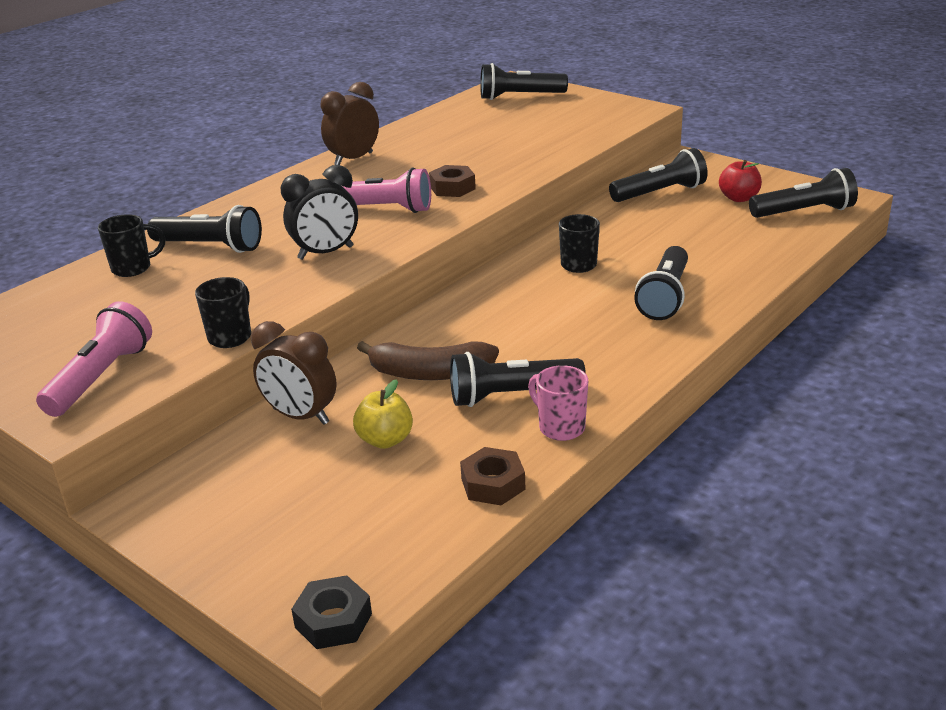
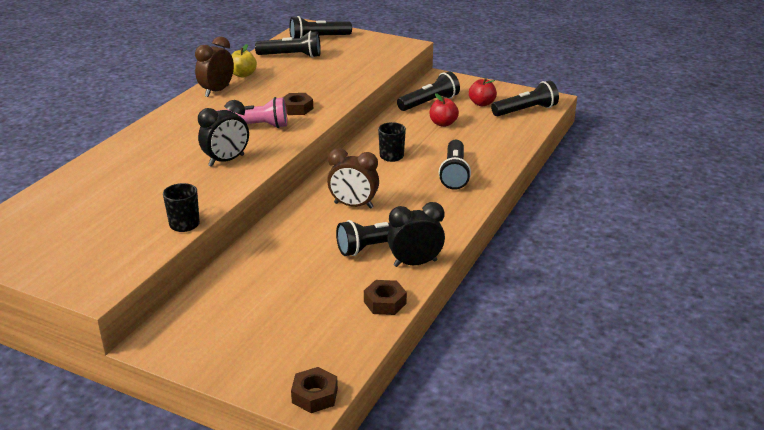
camera: 15 degrees left, 0 degrees up
(101, 377) = (104, 259): pink flashlight -> none
(133, 268) = (88, 181): black mug -> none
(210, 246) = (139, 162): black flashlight -> black flashlight (291, 56)
(300, 416) = (241, 273): brown clock -> brown clock (353, 205)
(333, 620) = (315, 395): black nut -> brown nut
(385, 440) = (305, 283): yellow apple -> yellow apple (243, 75)
(430, 373) = (318, 237): brown banana -> none
(560, 427) = (415, 263): pink mug -> black clock
(671, 223) = (443, 123): none -> red apple

